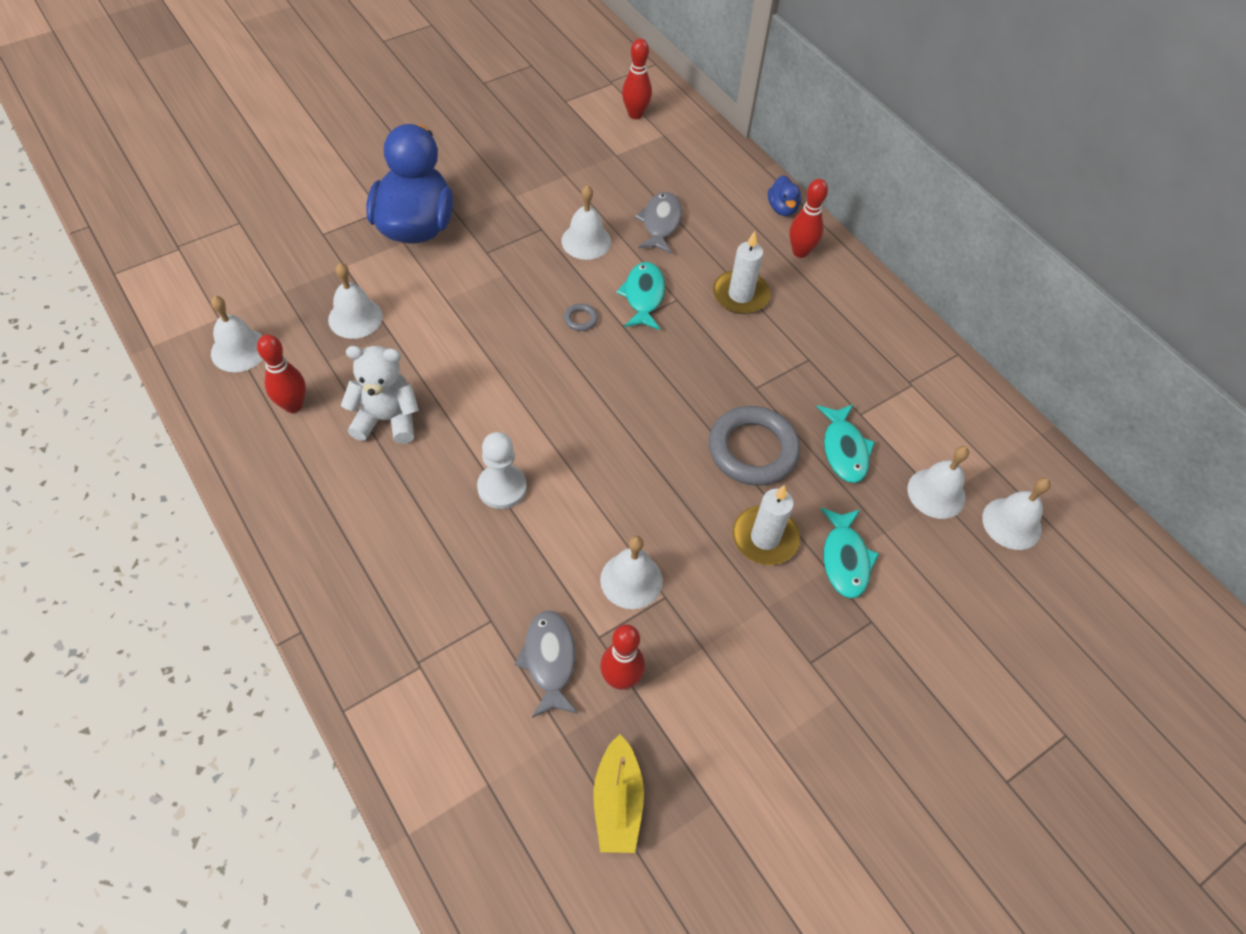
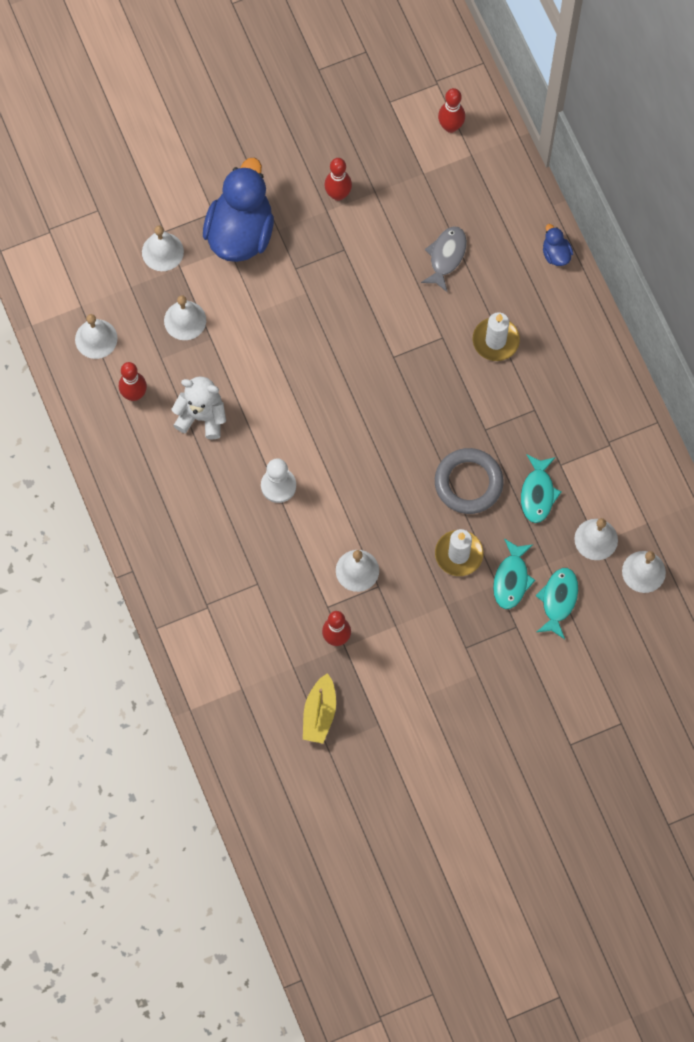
camera: 15 degrees right, 15 degrees up
(549, 660) = (292, 617): grey fish -> none
(580, 319) = (361, 346): grey ring -> none
(586, 241) = (379, 267): white bell -> white bell (162, 251)
(643, 296) = (415, 330): turquoise fish -> turquoise fish (558, 600)
(782, 208) = (556, 254): blue duck -> blue duck turned 150 degrees clockwise
(800, 252) = (558, 303): red bowling pin -> red bowling pin (338, 194)

